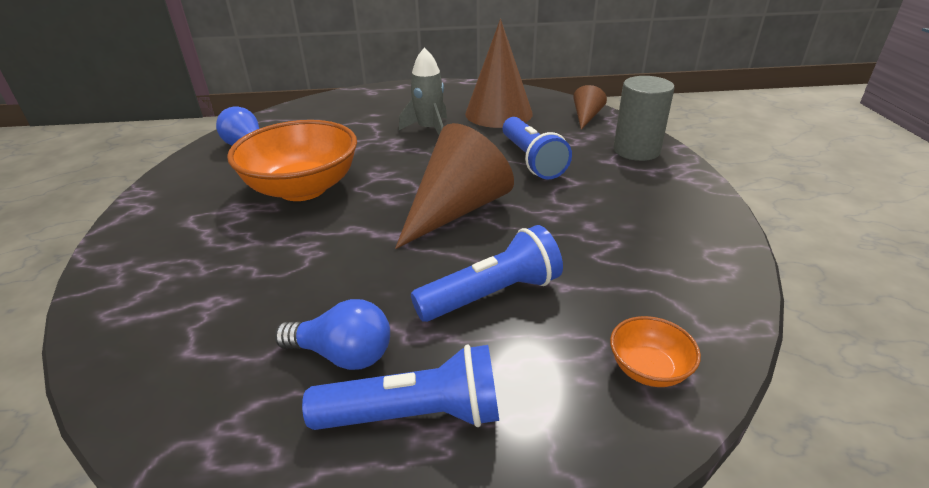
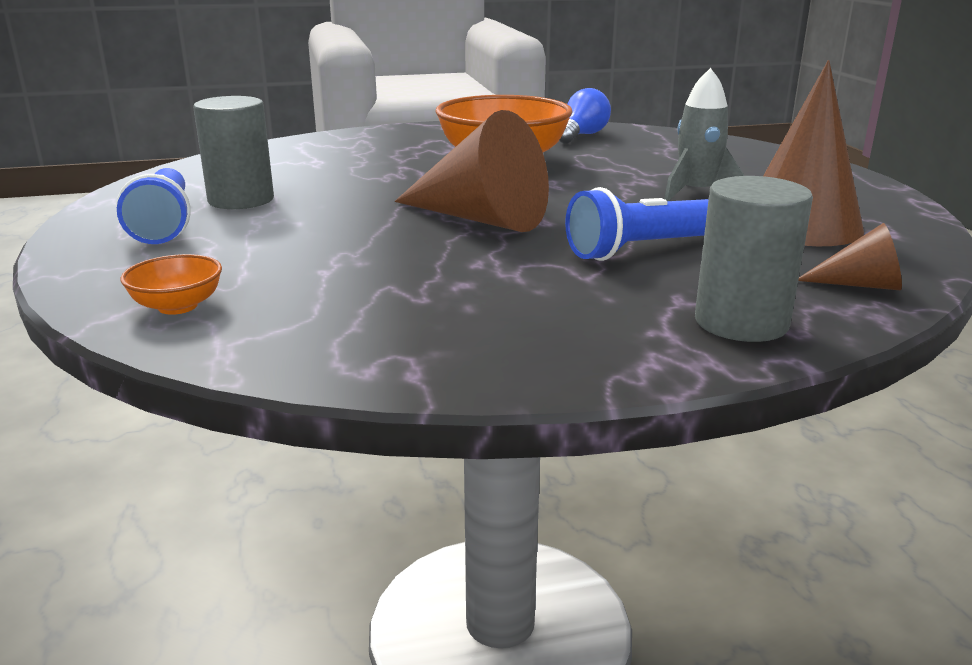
camera: 80 degrees right, 10 degrees down
(343, 354) = (241, 200): blue light bulb -> grey cylinder
(491, 294) = (314, 240): blue flashlight -> none

